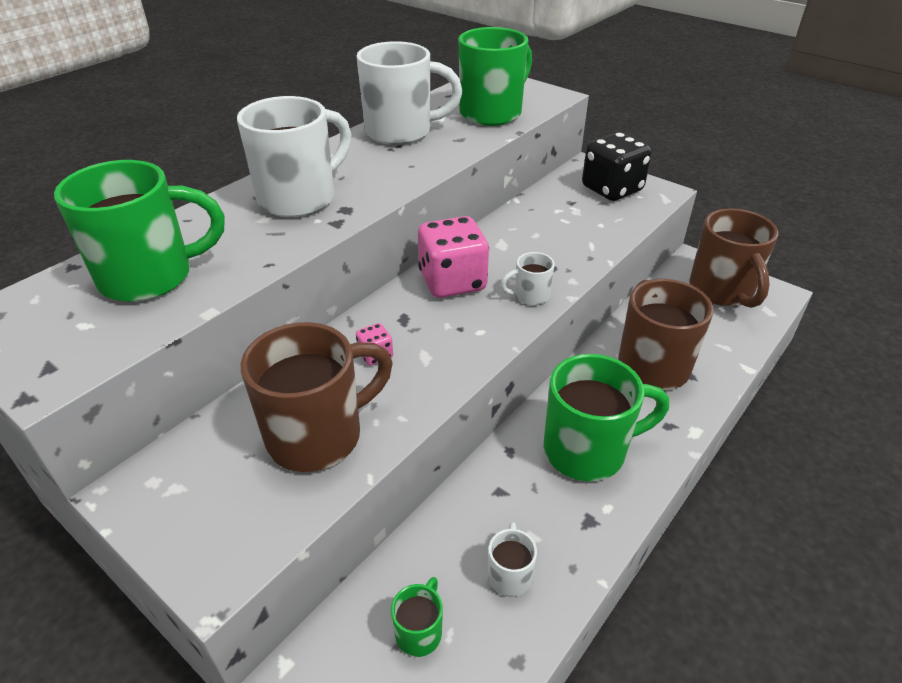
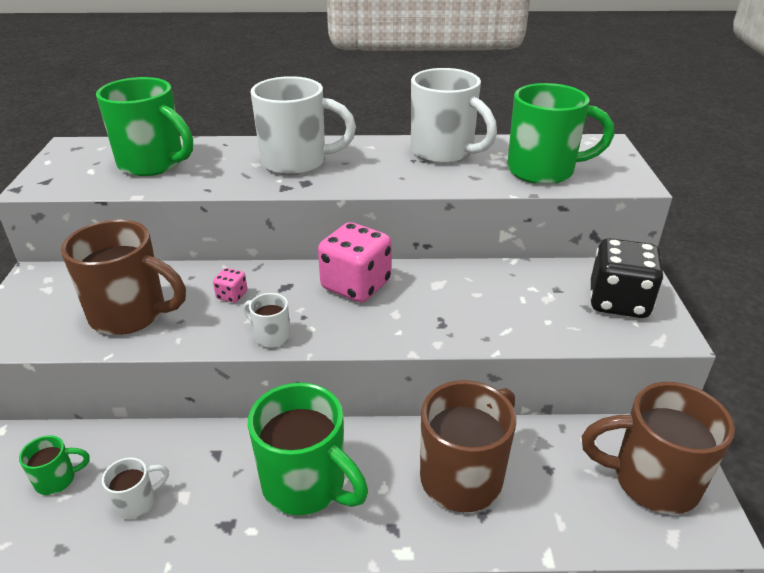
camera: 50 degrees right, 5 degrees down
(530, 296) = (385, 331): white mug -> white mug (271, 336)
(722, 291) = (651, 480): brown mug -> brown mug turned 60 degrees clockwise

